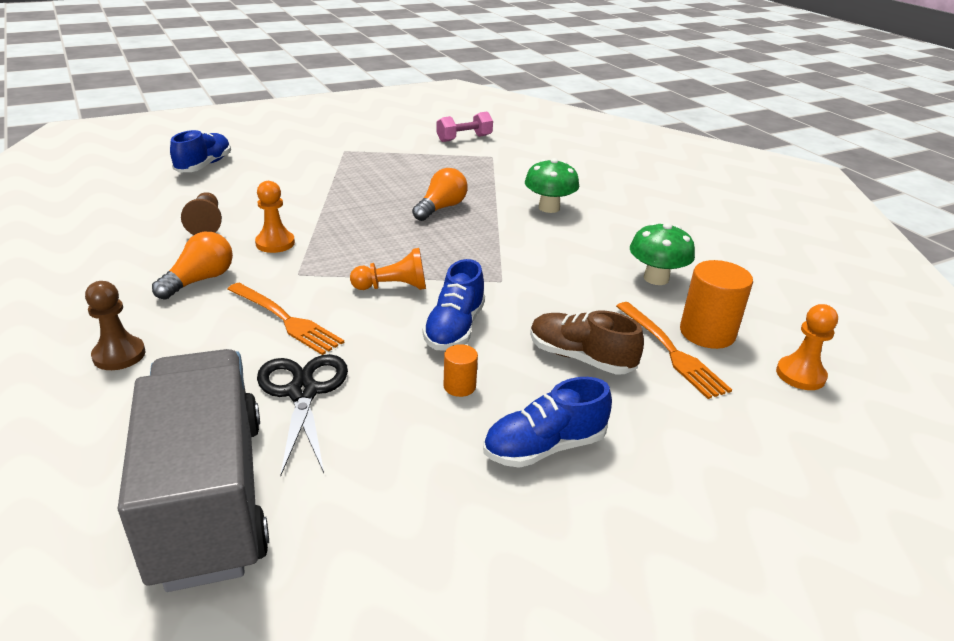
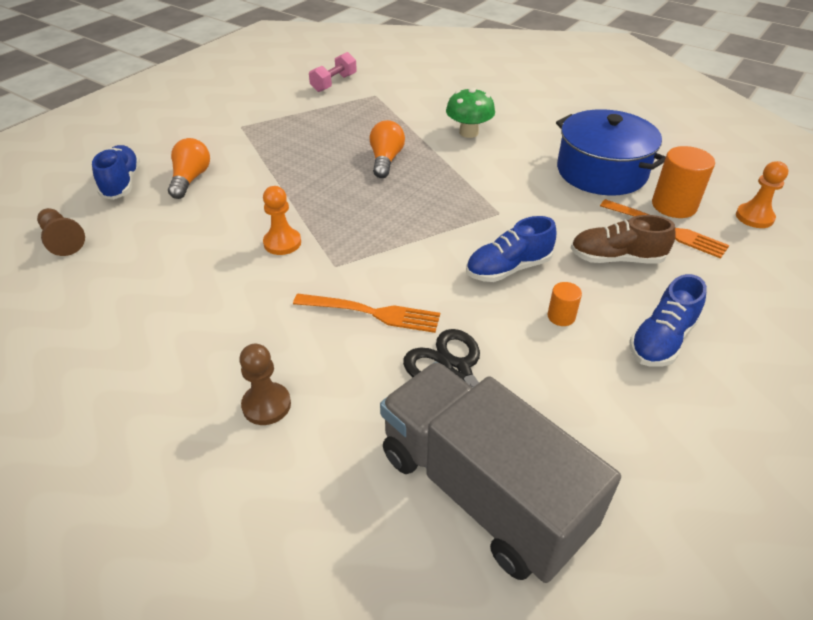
camera: 25 degrees left, 10 degrees up
(200, 280) = (256, 304): orange light bulb -> orange light bulb (191, 179)
(206, 224) = (196, 245): brown pawn -> brown pawn (62, 240)
(393, 287) = (425, 249): orange pawn -> none
(454, 328) = (508, 268): blue shoe -> blue shoe turned 75 degrees clockwise
(656, 278) = (601, 171): green mushroom -> blue pot

